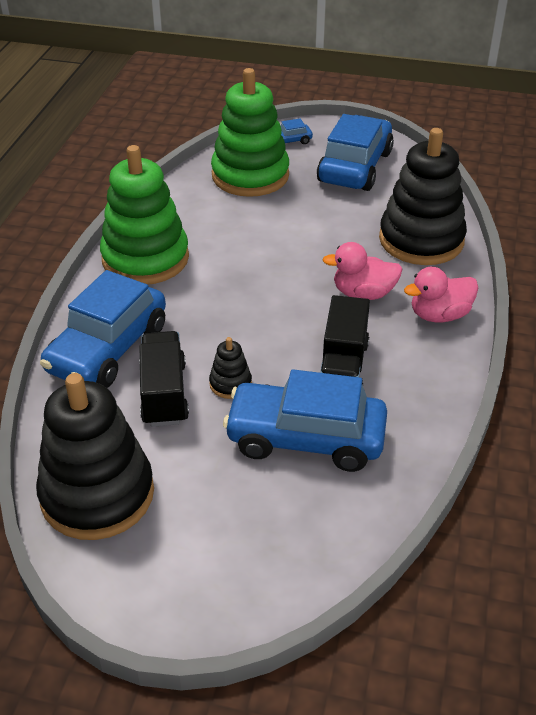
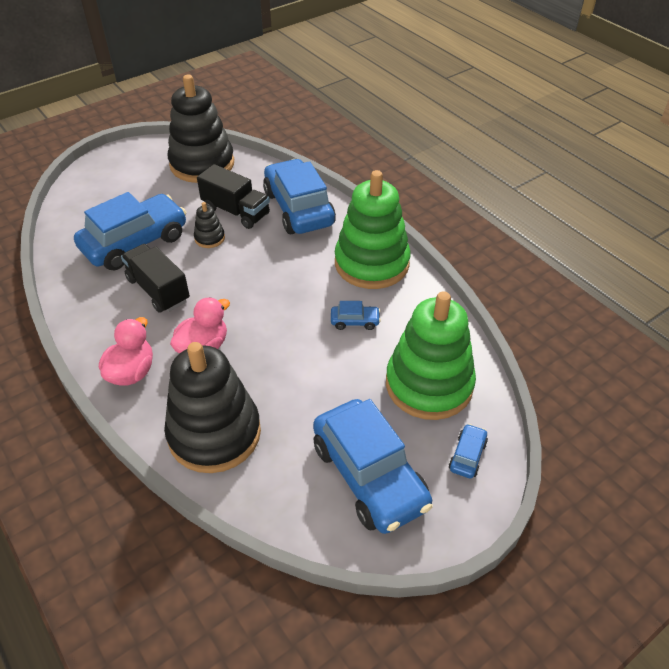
camera: 130 degrees right, 5 degrees up
(230, 233) = (355, 321): none -> blue car

